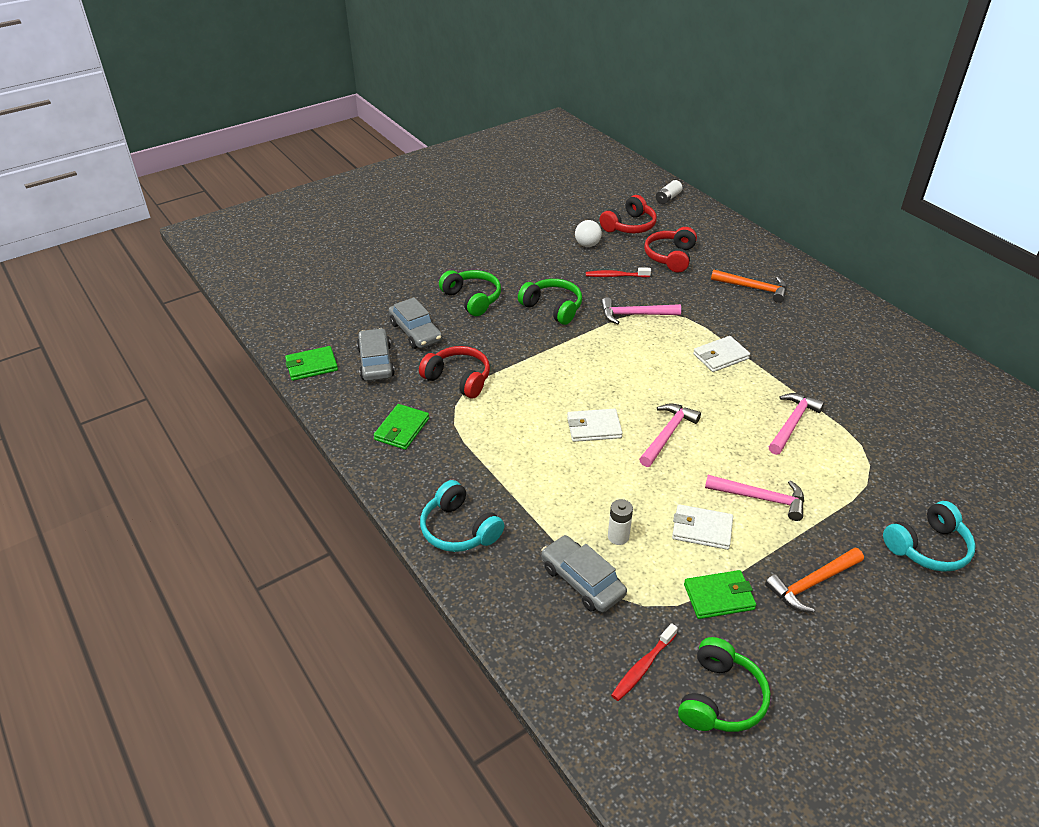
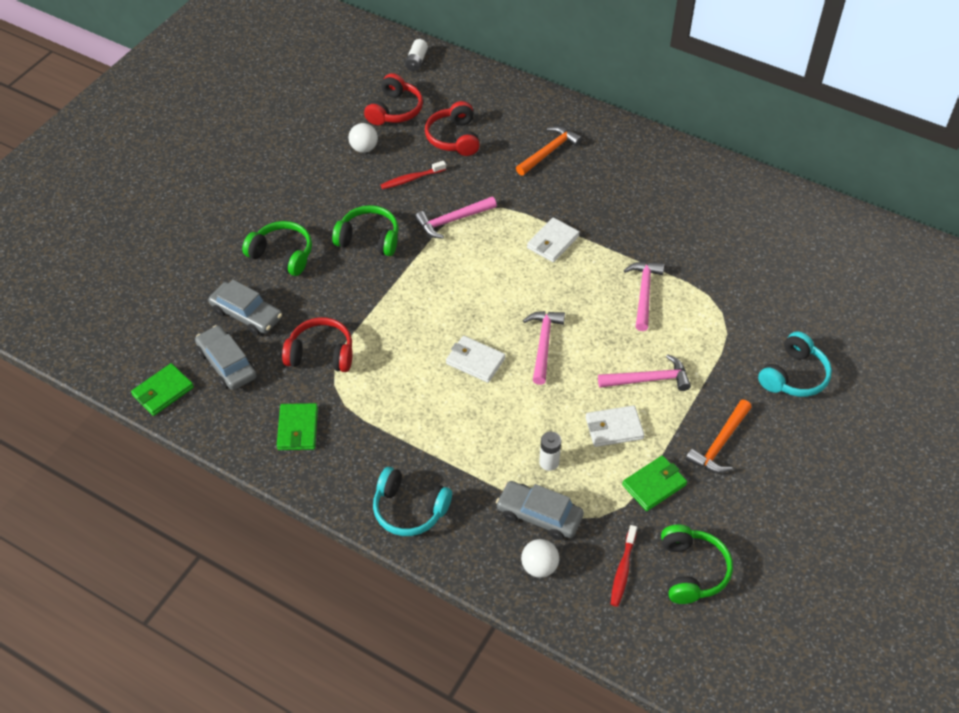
camera: 25 degrees left, 10 degrees up
(556, 629) = (539, 567): none -> white ball
(594, 427) = (475, 361): white wallet -> white wallet turned 60 degrees clockwise
(753, 288) = (549, 152): orange hammer -> orange hammer turned 45 degrees counterclockwise

